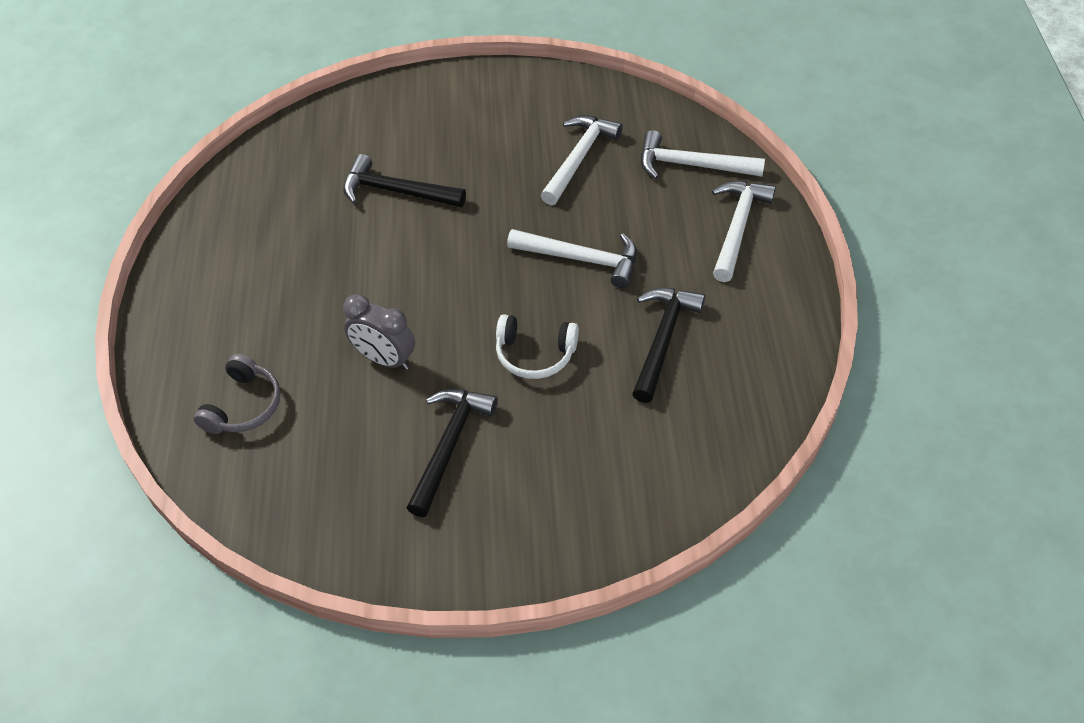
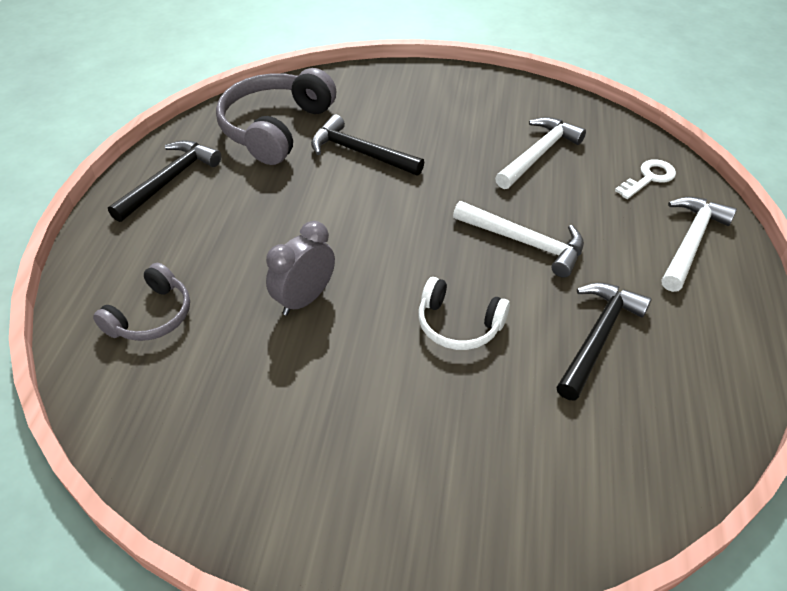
camera: 10 degrees right, 5 degrees down
(299, 179) = (275, 128): none -> grey headphones
(385, 359) = (304, 299): grey clock -> grey clock turned 90 degrees clockwise
(450, 445) = (345, 401): black hammer -> black hammer (169, 180)
(691, 165) = (649, 178): white hammer -> white key

